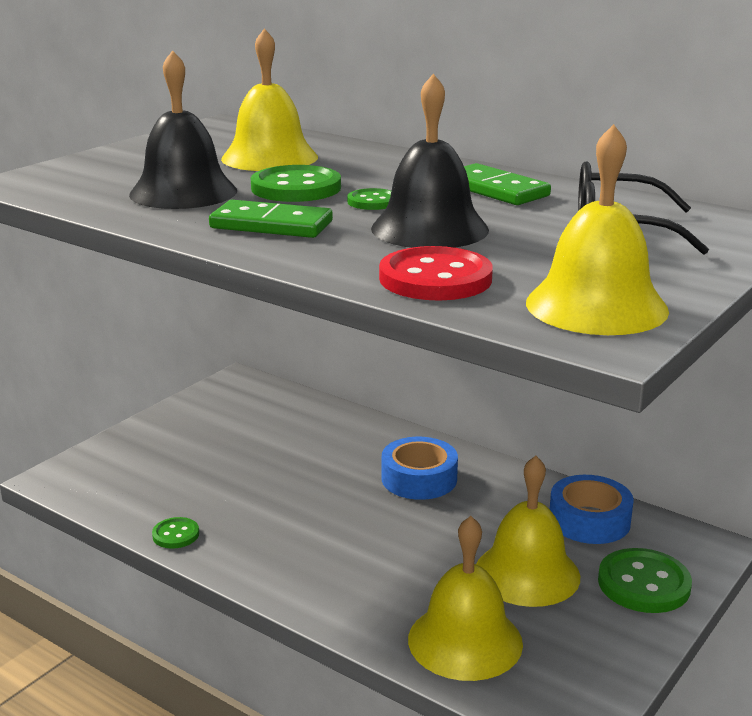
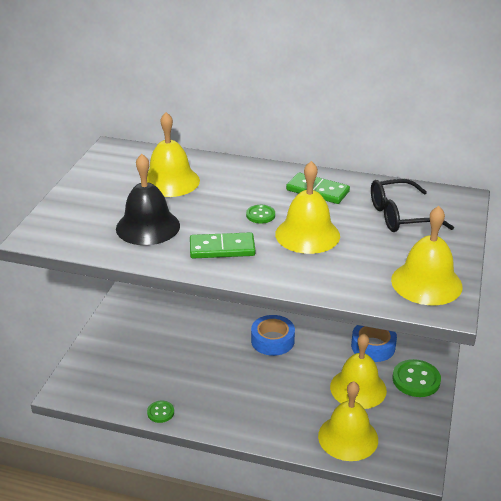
camera: 20 degrees left, 10 degrees up
(296, 188) = (209, 210): green button -> none
(429, 229) = (307, 234): black bell -> yellow bell
(435, 278) = (339, 278): red button -> none

